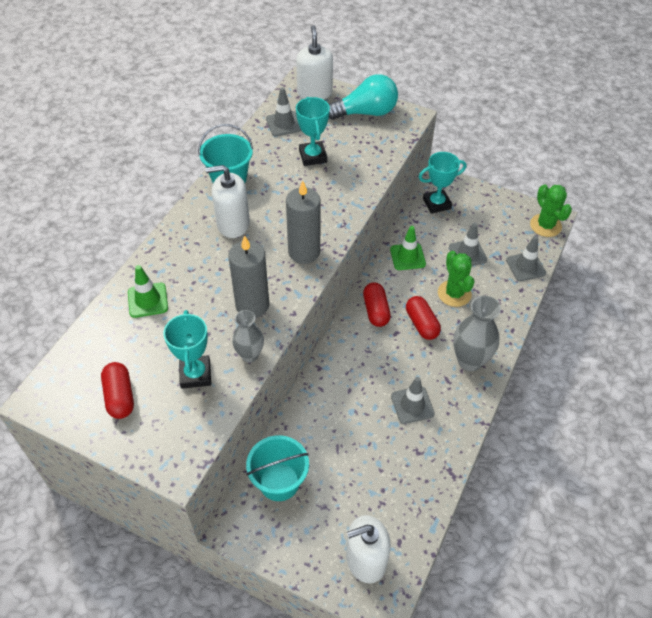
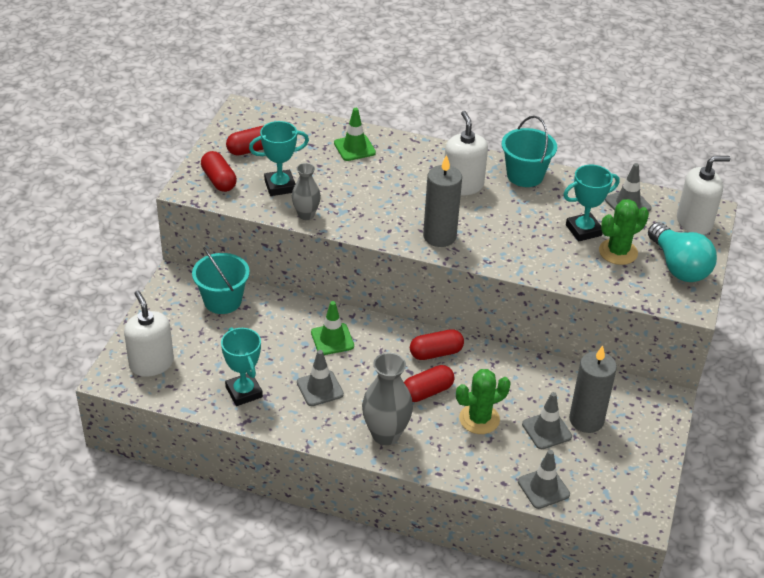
camera: 80 degrees right, 10 degrees down
(169, 434) = (219, 180): none -> red capsule
(252, 305) = (363, 210): grey candle -> grey candle (586, 420)
(407, 257) = (523, 375): green traffic cone -> green traffic cone (332, 339)
(436, 204) = (621, 399): turquoise trophy -> turquoise trophy (244, 392)
(545, 225) = (624, 511): green cactus -> green cactus (618, 252)

